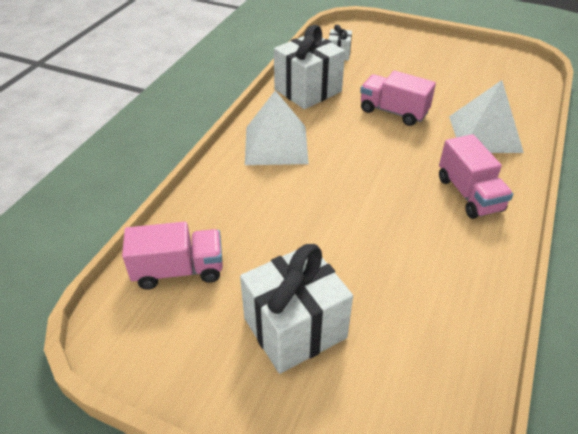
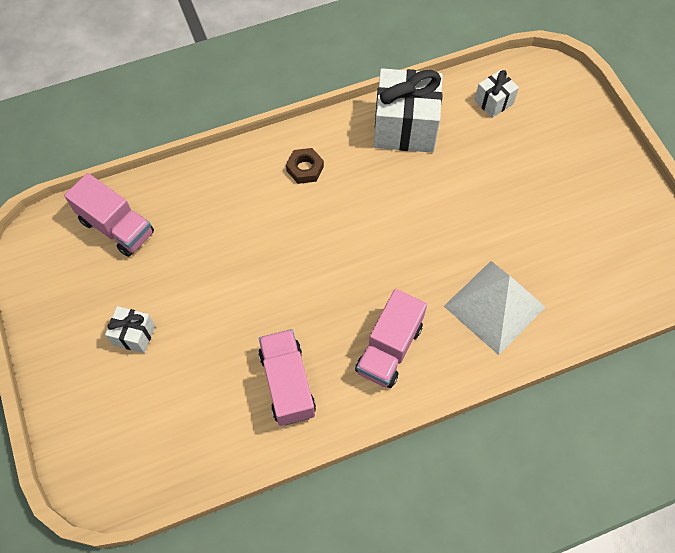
camera: 45 degrees right, 20 degrees up
(276, 145) = (305, 168): white pyramid -> brown nut
(295, 328) = (134, 335): white gift -> white gift, size x0.50
(393, 112) = (447, 214): pink truck -> pink truck (287, 384)

